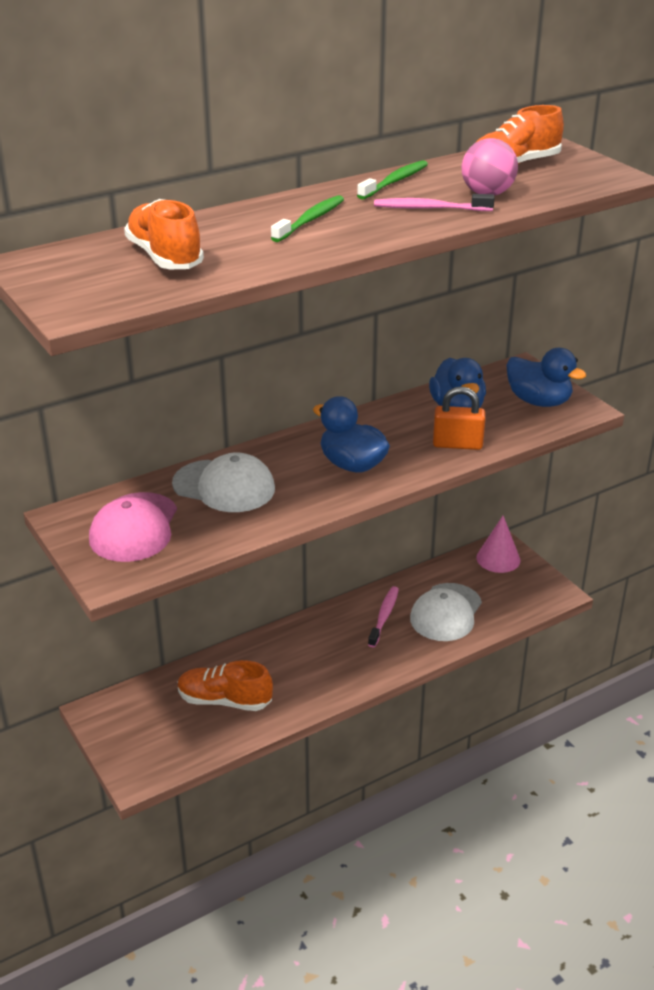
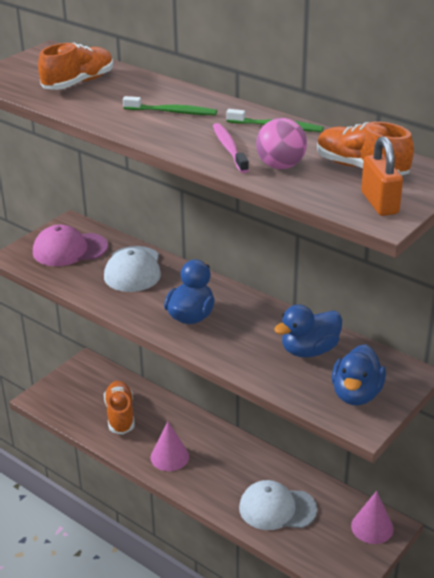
camera: 70 degrees right, 0 degrees up
(325, 674) = (169, 457): none -> pink cone
(384, 616) = (251, 472): pink toothbrush -> none
(457, 444) = (252, 361): orange padlock -> orange padlock (379, 203)

